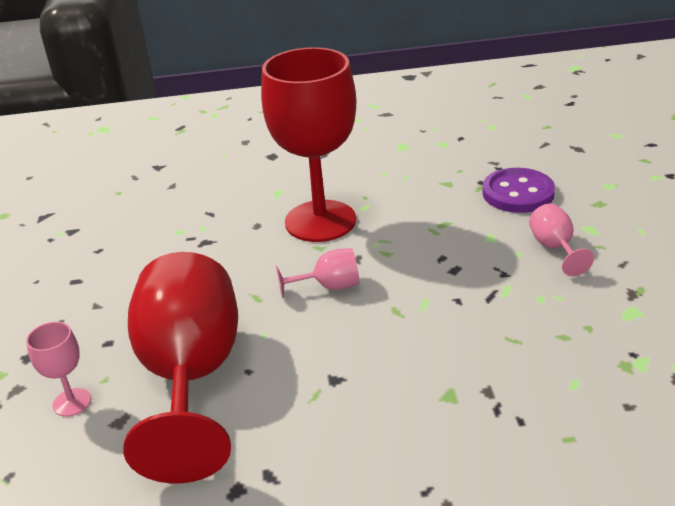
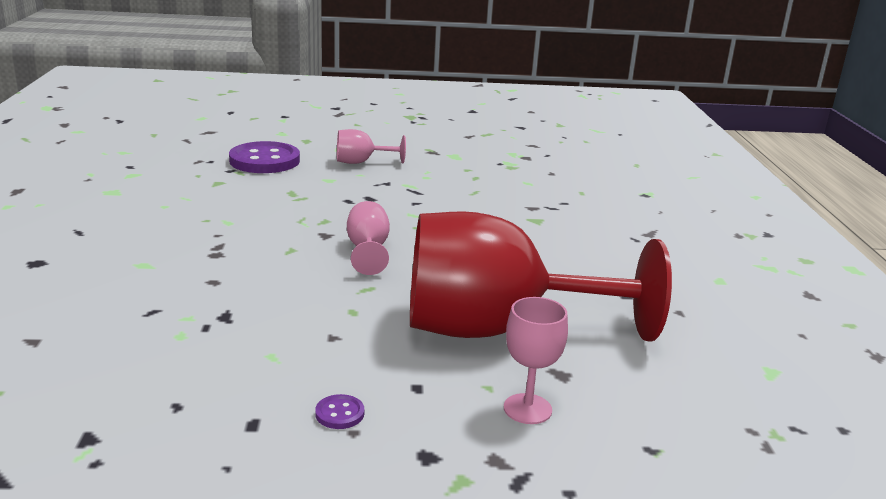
camera: 90 degrees left, 10 degrees down
(80, 312) = (339, 413): none -> purple button
(320, 221) = (237, 245): red goblet -> none

